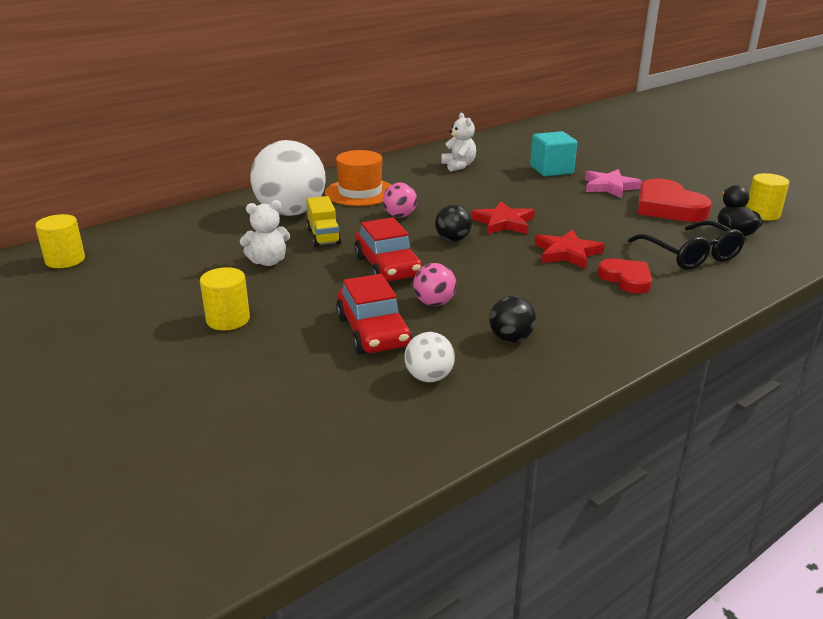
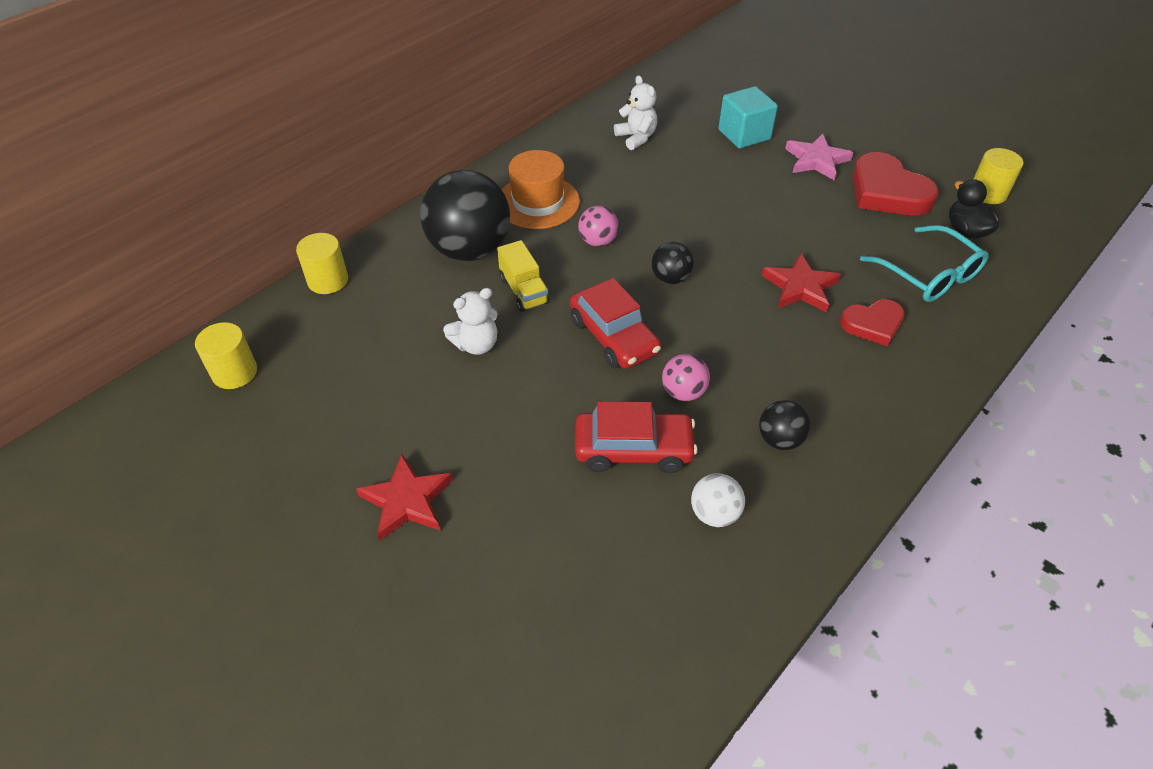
camera: 10 degrees left, 20 degrees up
(228, 319) = (468, 452): yellow cylinder -> yellow cylinder (328, 280)
(291, 212) = (469, 250): white ball -> black ball
(373, 332) = (633, 449): red car -> red car turned 60 degrees counterclockwise
(503, 222) = (717, 240): red star -> red star (407, 500)
(626, 279) = (872, 324): red heart -> red heart turned 120 degrees clockwise
(690, 255) = (928, 274): black glasses -> turquoise glasses

